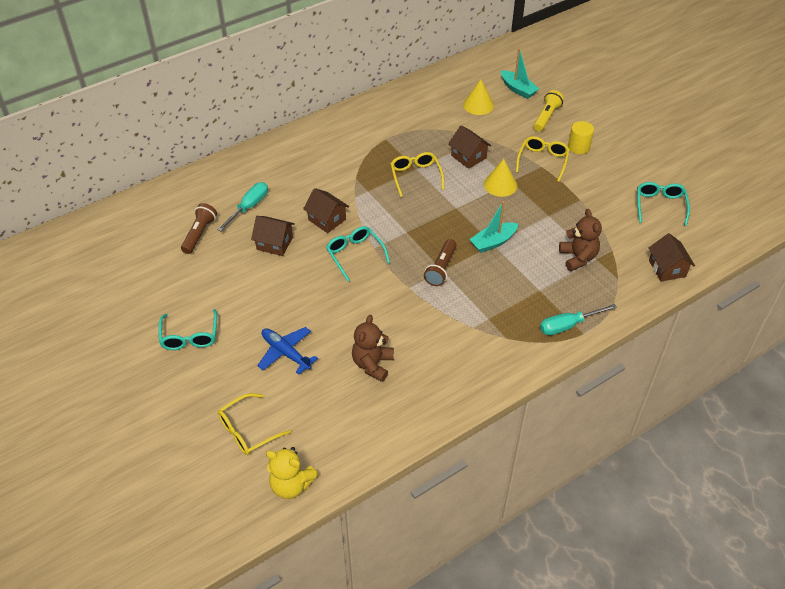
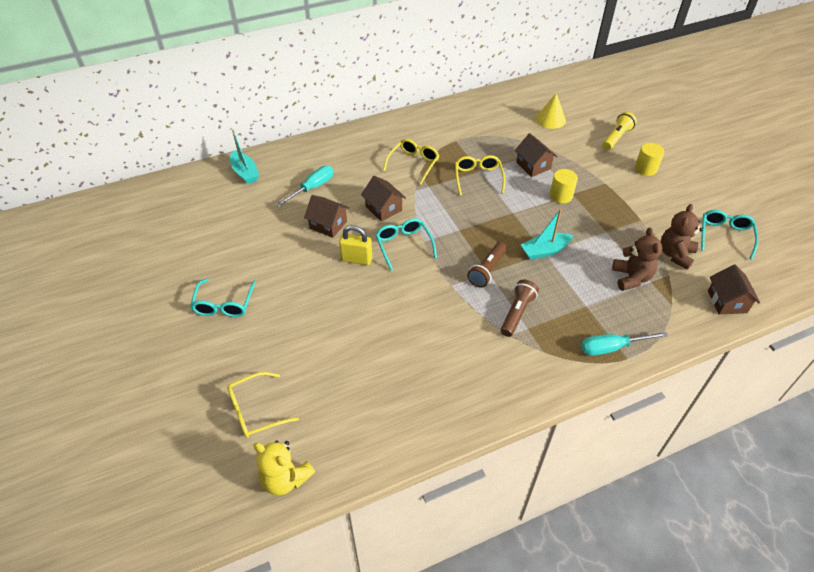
camera: 10 degrees right, 0 degrees up
(199, 234) = (260, 207): brown flashlight -> brown flashlight (517, 313)
(285, 353) = (313, 334): blue plane -> none
(311, 274) = (356, 259): none -> yellow padlock
(372, 364) = (398, 359): brown teddy bear -> brown teddy bear (675, 254)
(500, 185) = (561, 196): yellow cone -> yellow cylinder
(518, 89) = (591, 109): turquoise boat -> turquoise boat (245, 172)
(542, 161) = (607, 178): yellow glasses -> yellow glasses (413, 164)

